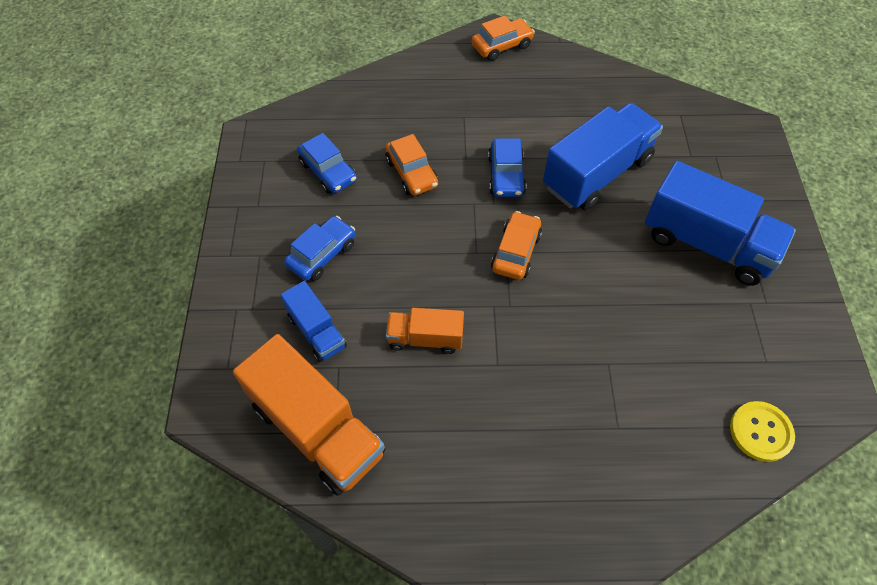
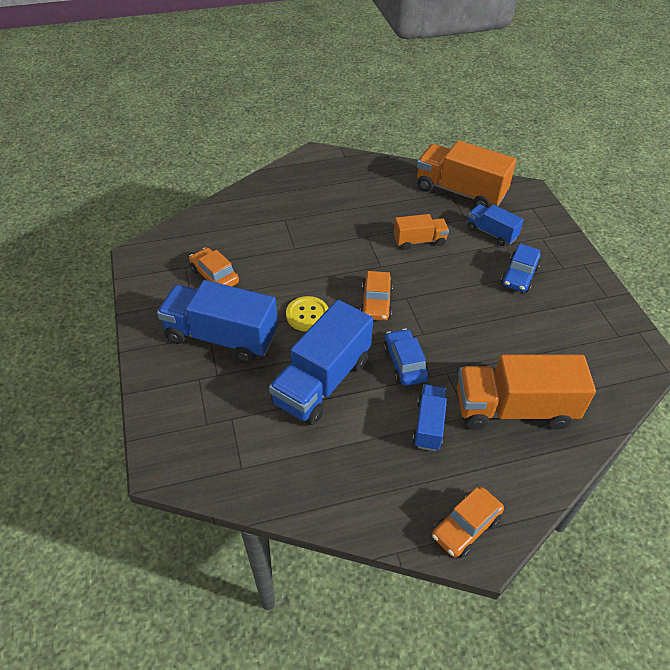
camera: 165 degrees right, 10 degrees down
(328, 172) = (558, 337): blue car -> none
(412, 173) = (488, 349): orange car -> orange car (214, 276)
(417, 115) = (514, 409): none -> orange truck
(503, 117) = (429, 425): none -> blue truck
(760, 432) = (195, 231): yellow button -> yellow button (307, 315)

